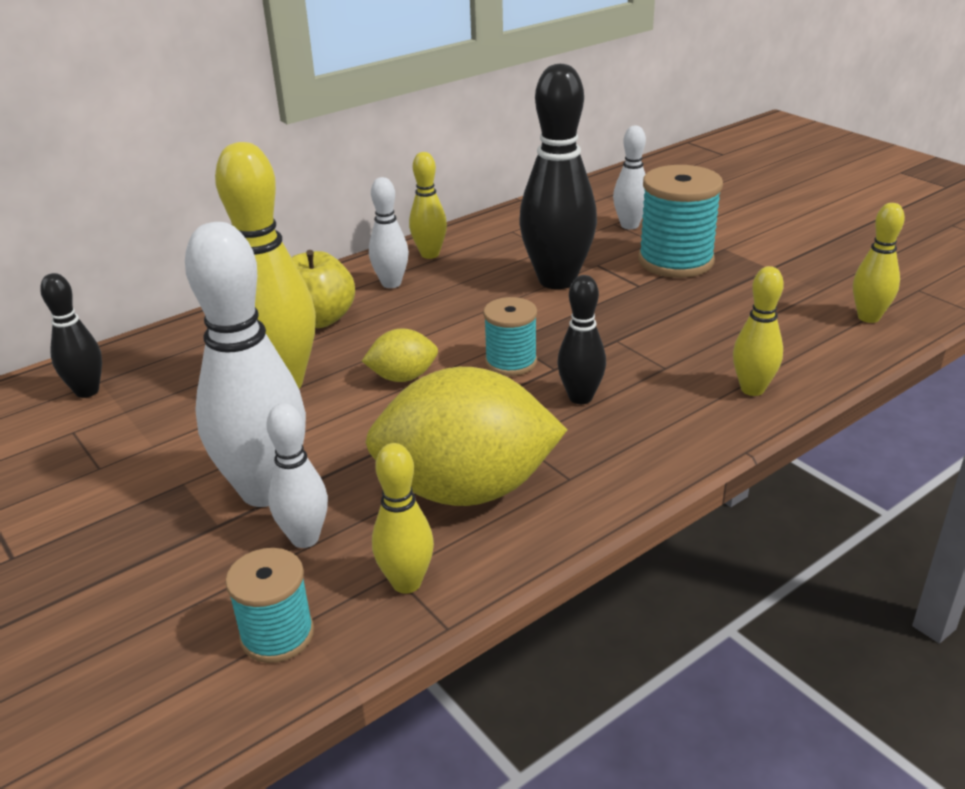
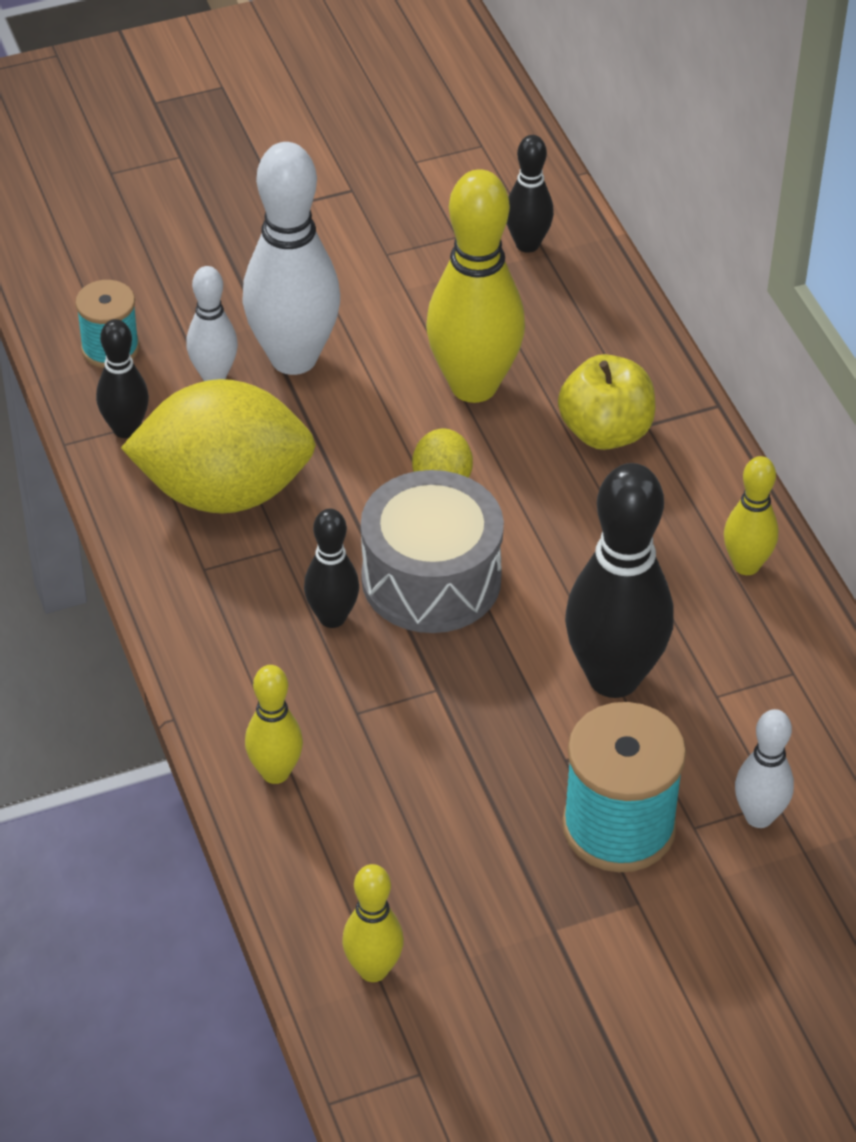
camera: 105 degrees right, 15 degrees up
(391, 283) = (673, 511): white bowling pin -> none
(406, 583) = (125, 429): yellow bowling pin -> black bowling pin
(466, 490) = (224, 491): yellow lemon -> yellow lemon turned 75 degrees clockwise
(511, 362) = (431, 579): turquoise spool -> grey drum

